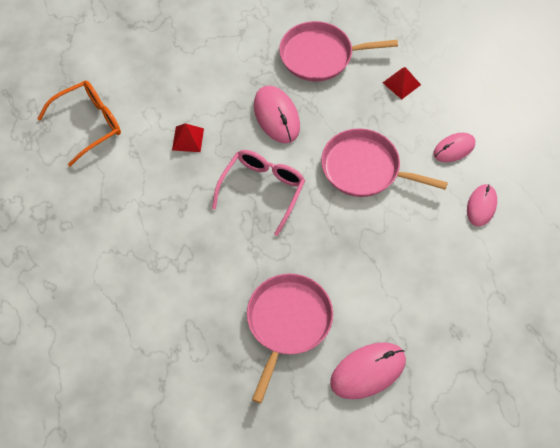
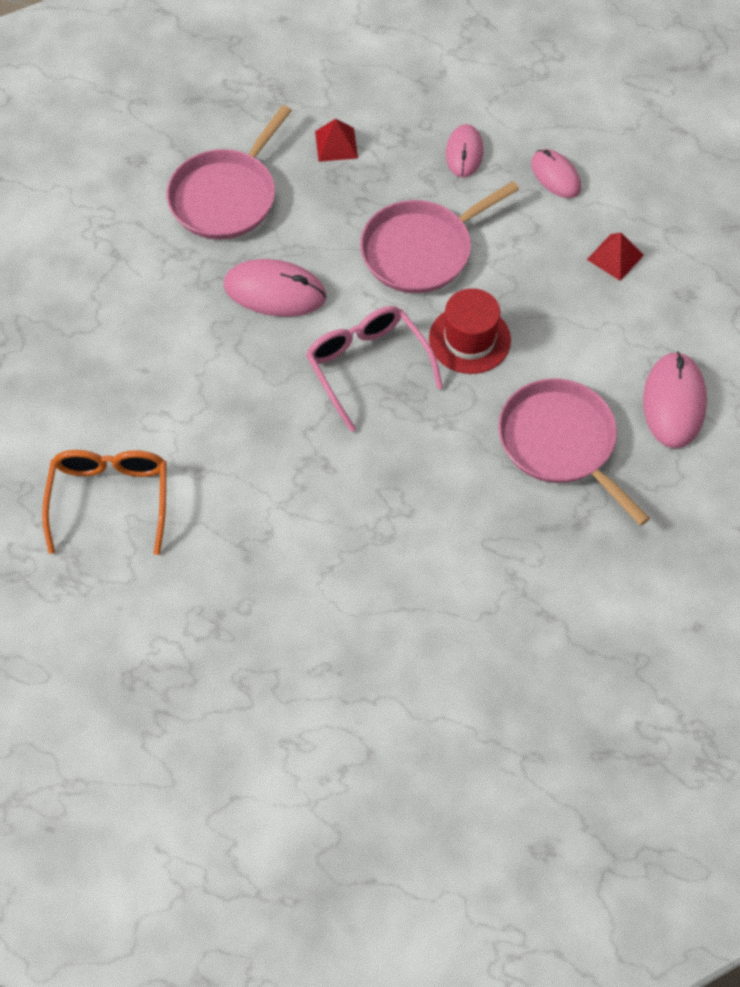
camera: 55 degrees left, 0 degrees up
(188, 139) = (228, 402): red pyramid -> red pyramid (615, 257)
(322, 230) = (469, 339): none -> red hat

